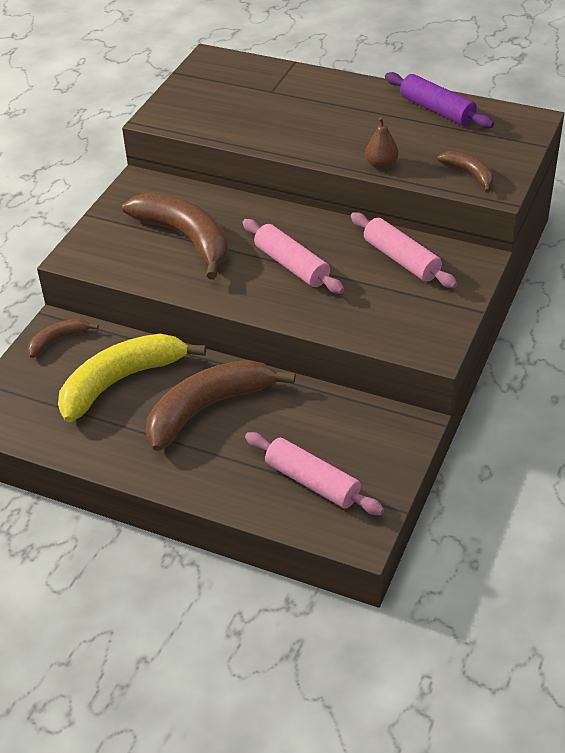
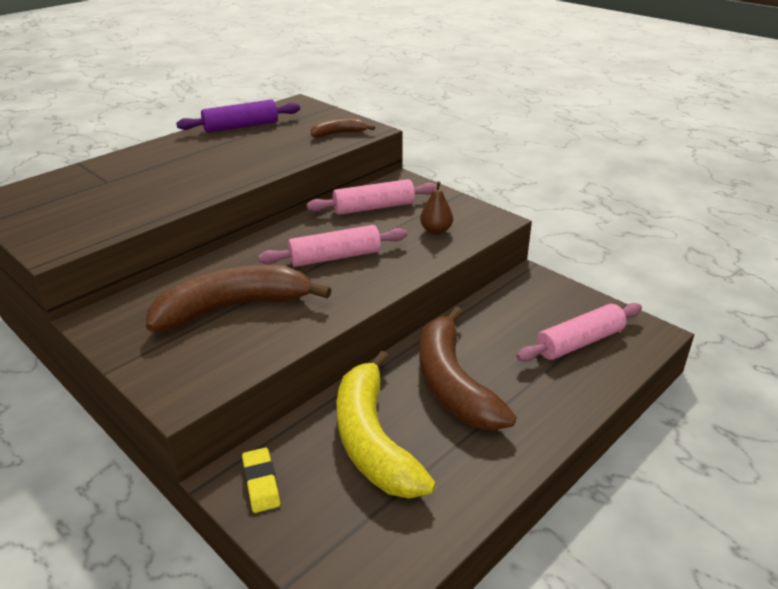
camera: 70 degrees left, 10 degrees down
(57, 340) = (261, 483): brown banana -> yellow eraser
(381, 165) = (287, 160): brown pear -> brown pear (436, 231)

